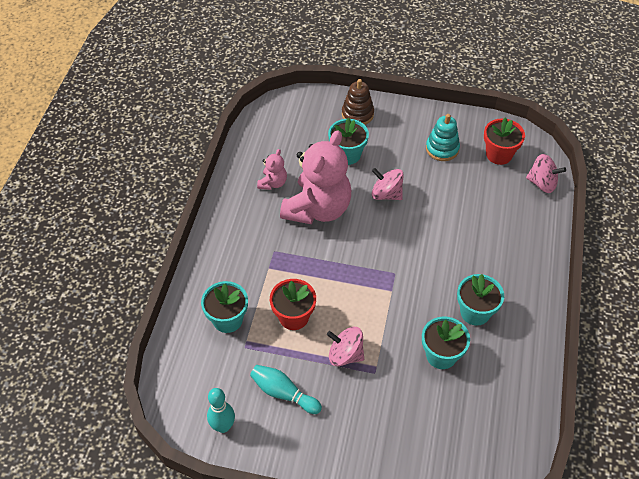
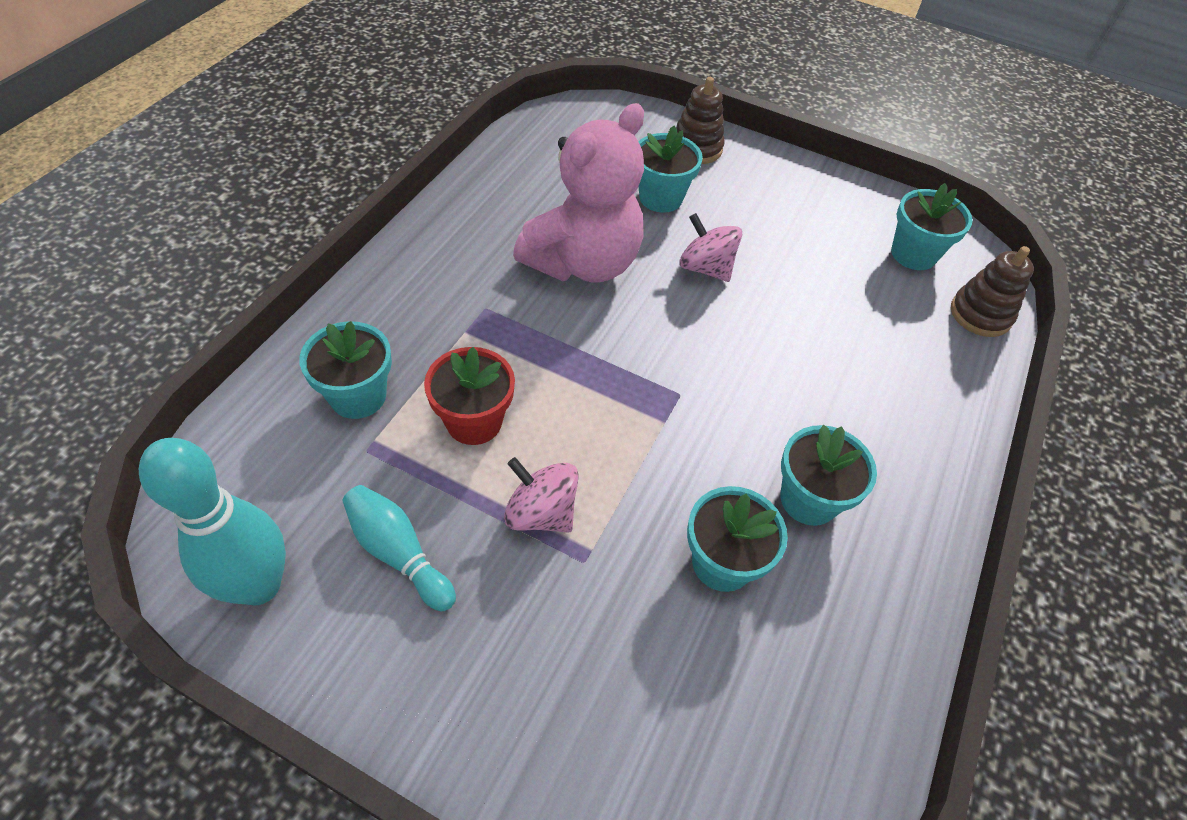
camera: 10 degrees right, 0 degrees up
(223, 426) = (259, 585): turquoise bowling pin -> turquoise bowling pin, size x1.59
(273, 183) = (526, 209): pink teddy bear -> none
(442, 149) = (819, 224): turquoise stacking toy -> none
(499, 154) = (913, 254): red flower pot -> turquoise flower pot
(542, 183) = (980, 314): pink spinning top -> brown stacking toy

